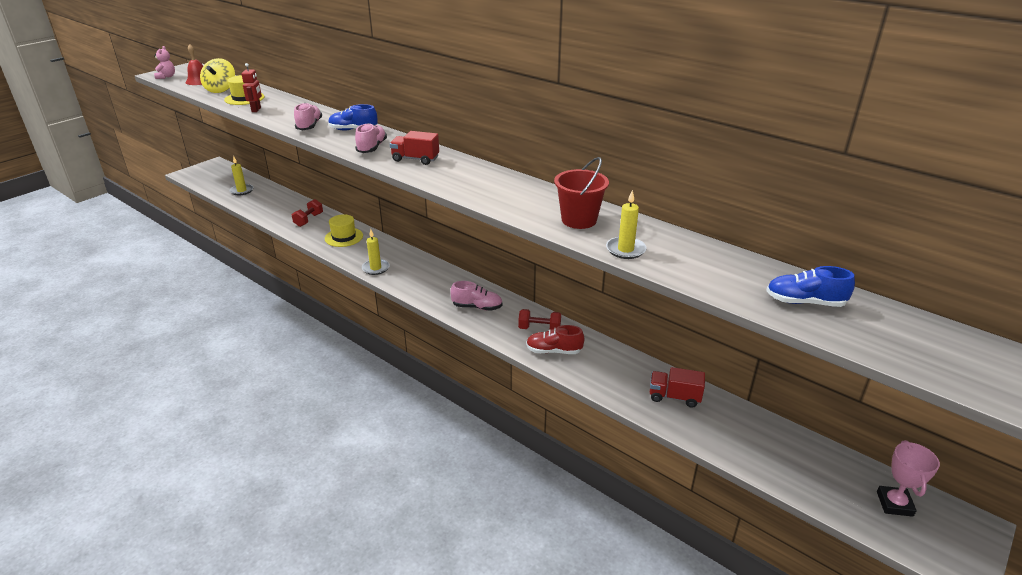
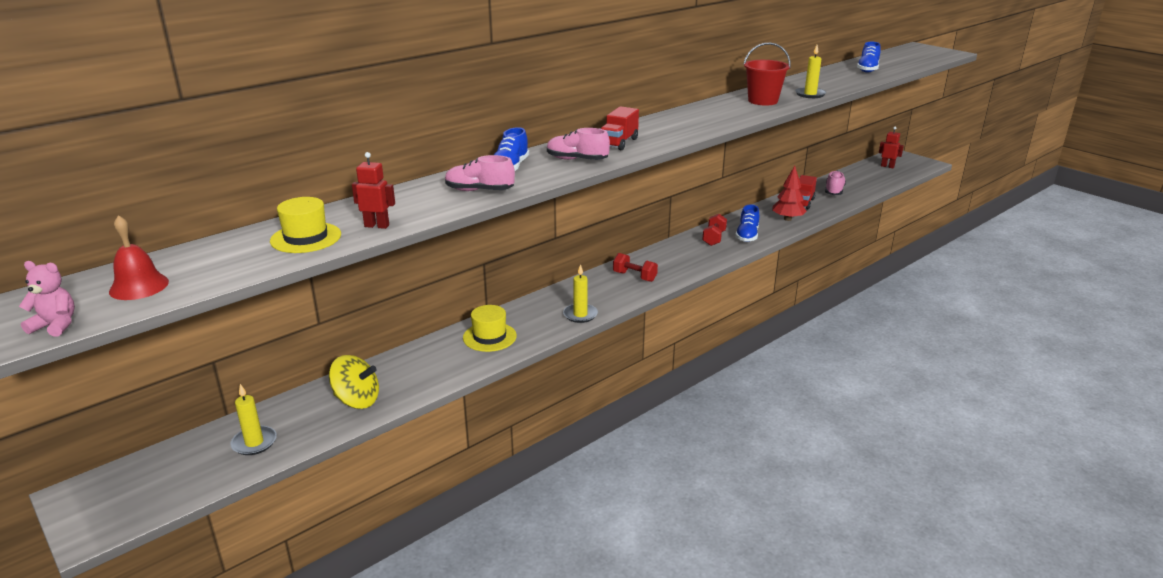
camera: 80 degrees left, 5 degrees down
(221, 89) = (229, 260): yellow spinning top -> yellow spinning top (357, 400)
(309, 220) = (420, 366): red dumbbell -> red dumbbell (634, 276)
(477, 307) = (674, 262): pink shoe -> pink shoe (834, 191)
(554, 351) = (747, 236): red shoe -> blue shoe
(614, 382) = (787, 219): none -> red tree
(894, 504) = (887, 166): pink trophy -> red robot

